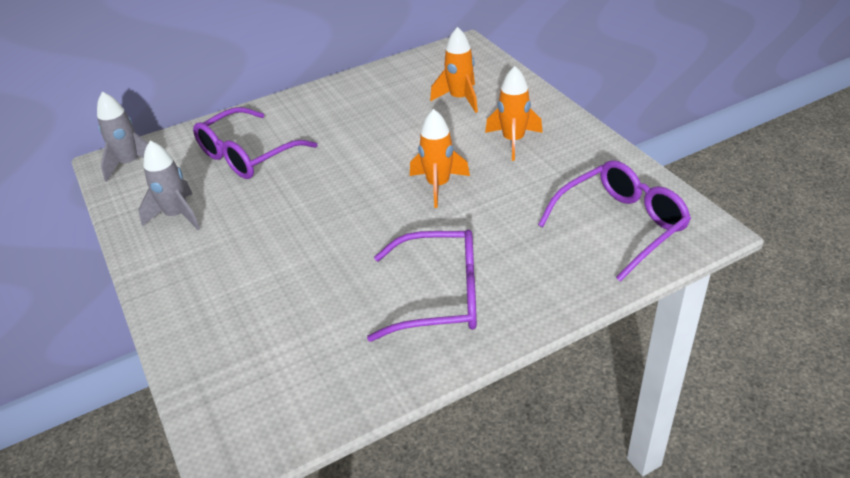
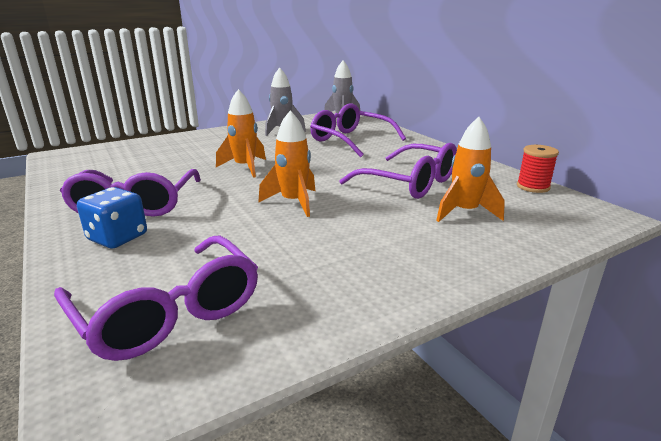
camera: 85 degrees right, 15 degrees down
(394, 121) = (409, 183): none -> purple glasses
(410, 63) = (533, 187): none -> red spool
(513, 141) = (375, 242): orange rocket -> orange rocket (245, 167)
(518, 285) = (117, 237): none -> blue dice

